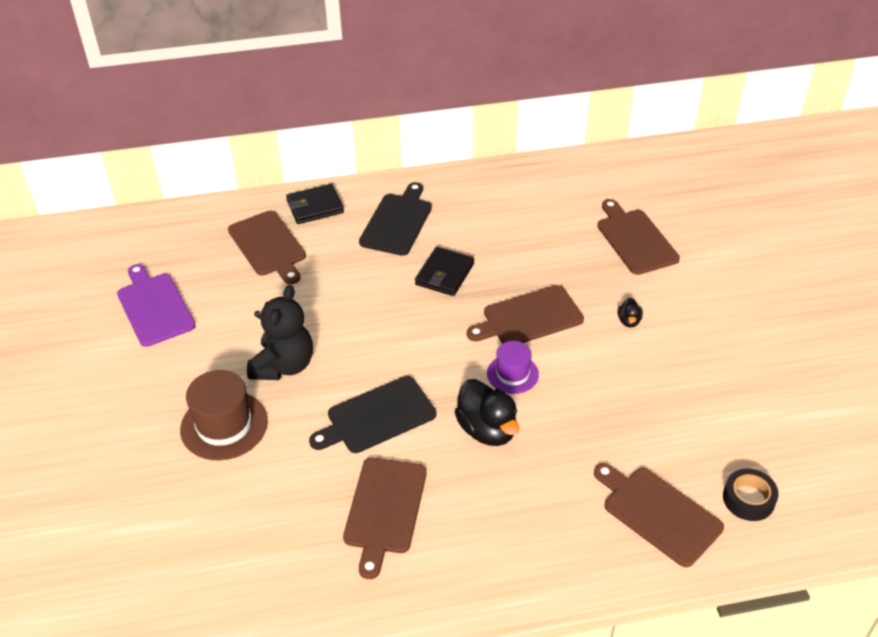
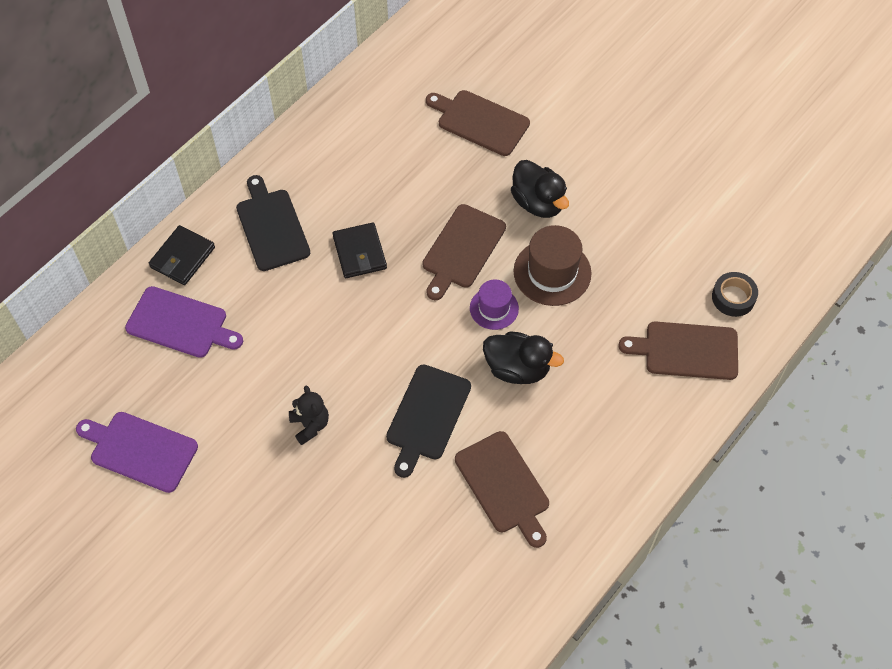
camera: 40 degrees left, 15 degrees up
(224, 425) = (315, 510): brown hat -> brown hat (552, 272)
(268, 246) = (180, 323): brown cutting board -> purple cutting board
(284, 365) = (310, 425): black teddy bear -> black teddy bear, size x0.62
(629, 321) = (538, 203): black duck -> black duck, size x2.10

